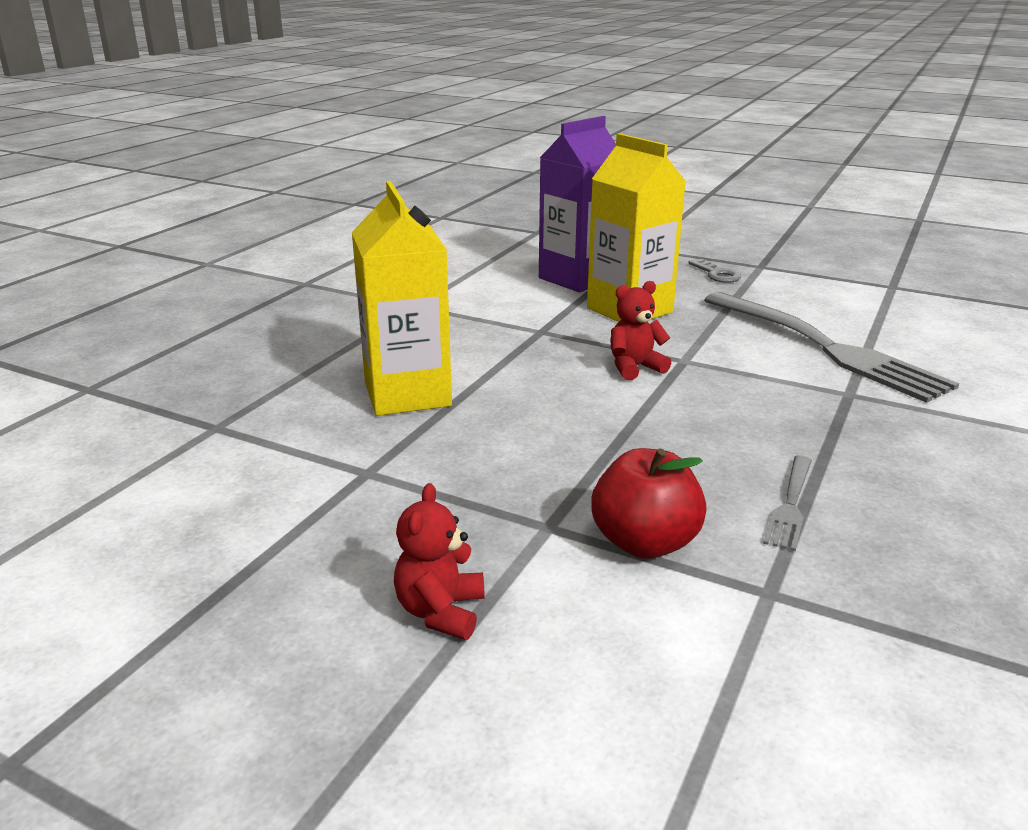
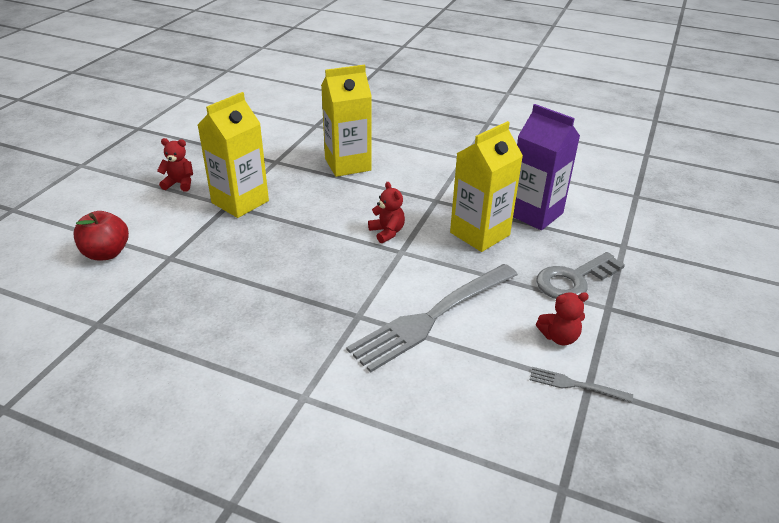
camera: 85 degrees right, 10 degrees up
(537, 510) = (240, 202): none -> yellow carton
(644, 543) = (211, 228): red apple -> red apple (106, 253)
(717, 274) = (573, 280): grey key -> grey key, size x1.83
(790, 505) = (233, 272): grey fork -> grey fork (575, 385)
(823, 290) = (559, 337): none -> red teddy bear

